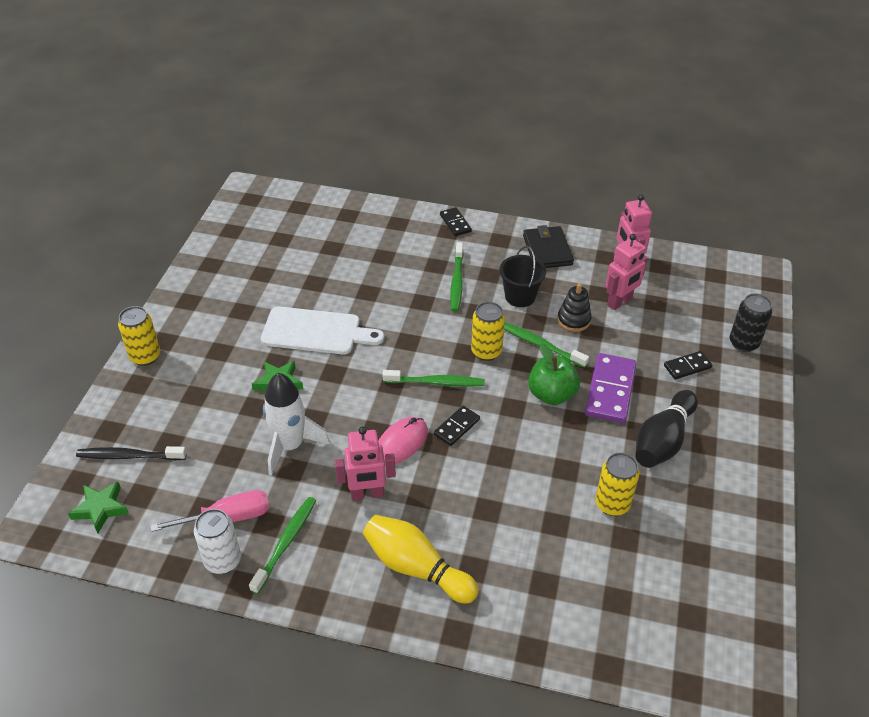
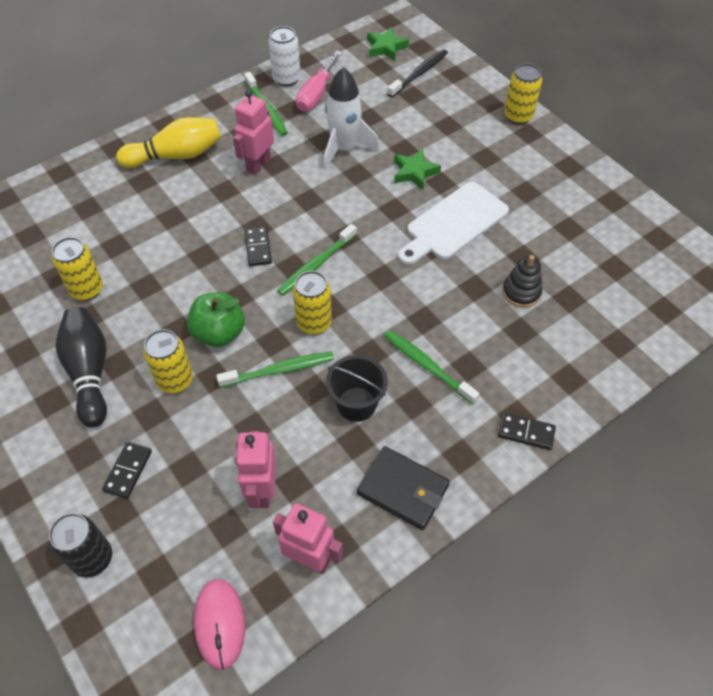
camera: 130 degrees right, 10 degrees up
(401, 443) = (280, 207): pink mouse -> pink mouse (220, 623)
(573, 320) = (281, 425): black stacking toy -> black stacking toy (521, 292)
(610, 390) = (175, 380): purple domino -> yellow can

